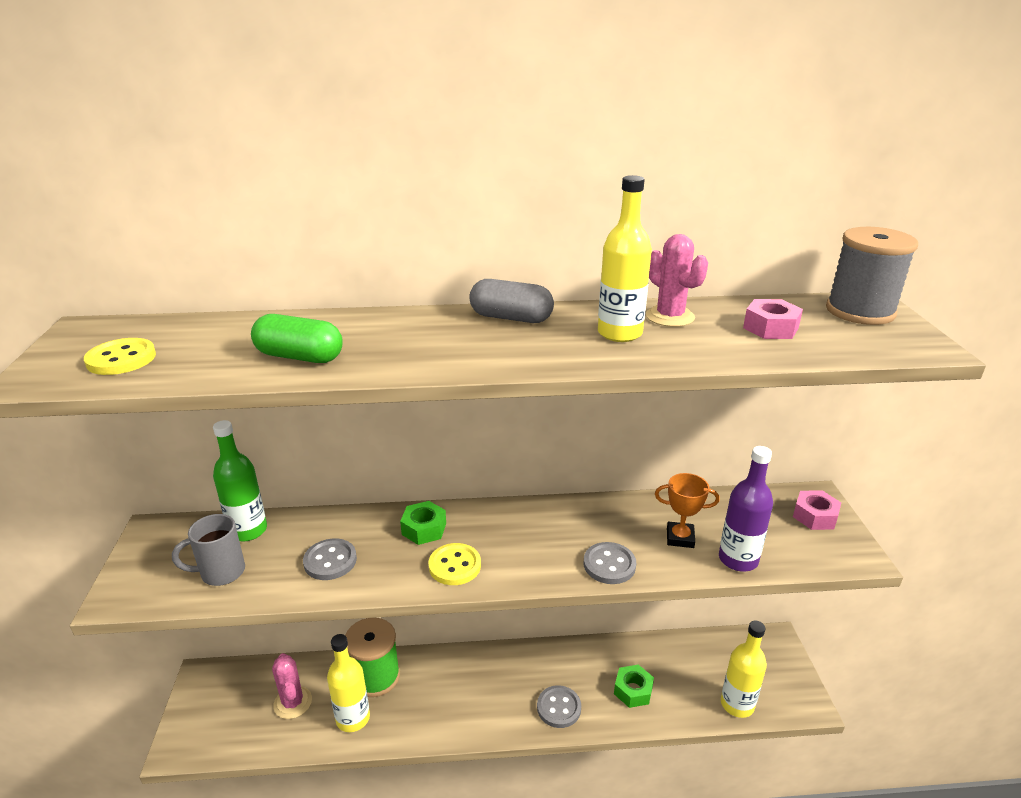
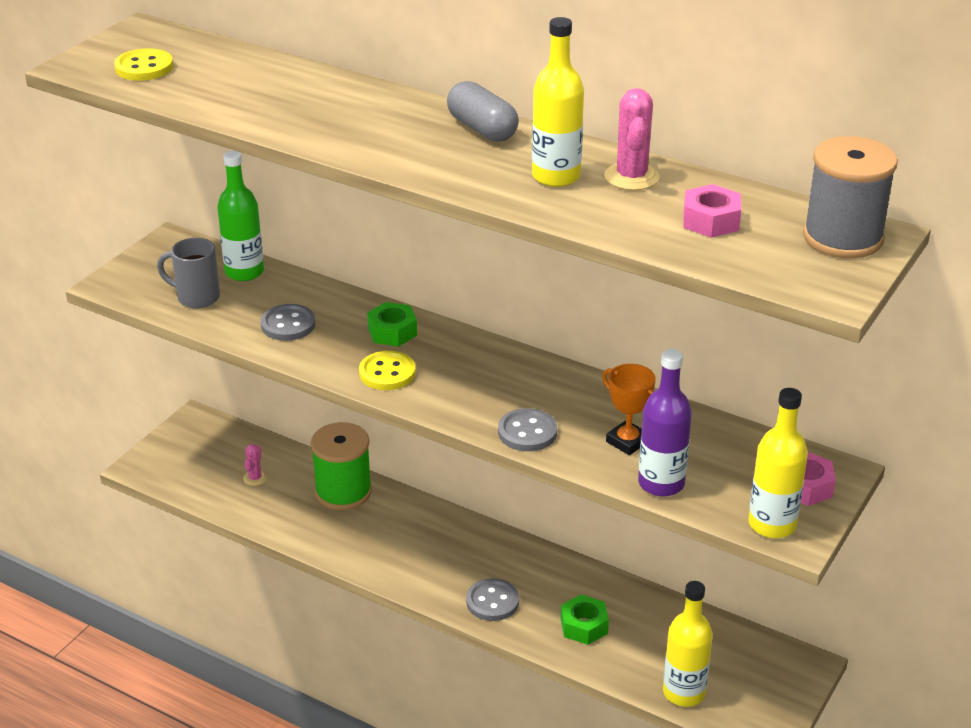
camera: 35 degrees right, 5 degrees up
(293, 702) = (255, 478): pink cactus -> pink cactus, size x0.58
(299, 357) = (268, 108): green capsule -> none
(353, 718) = (296, 515): yellow bottle -> yellow bottle (772, 524)

